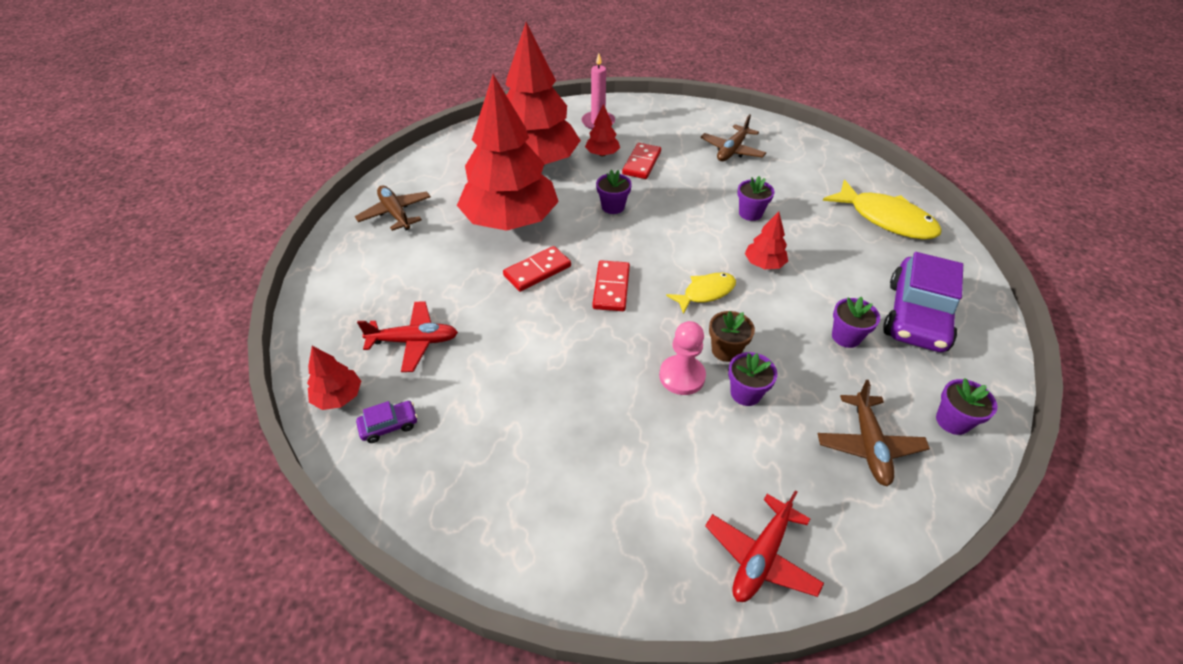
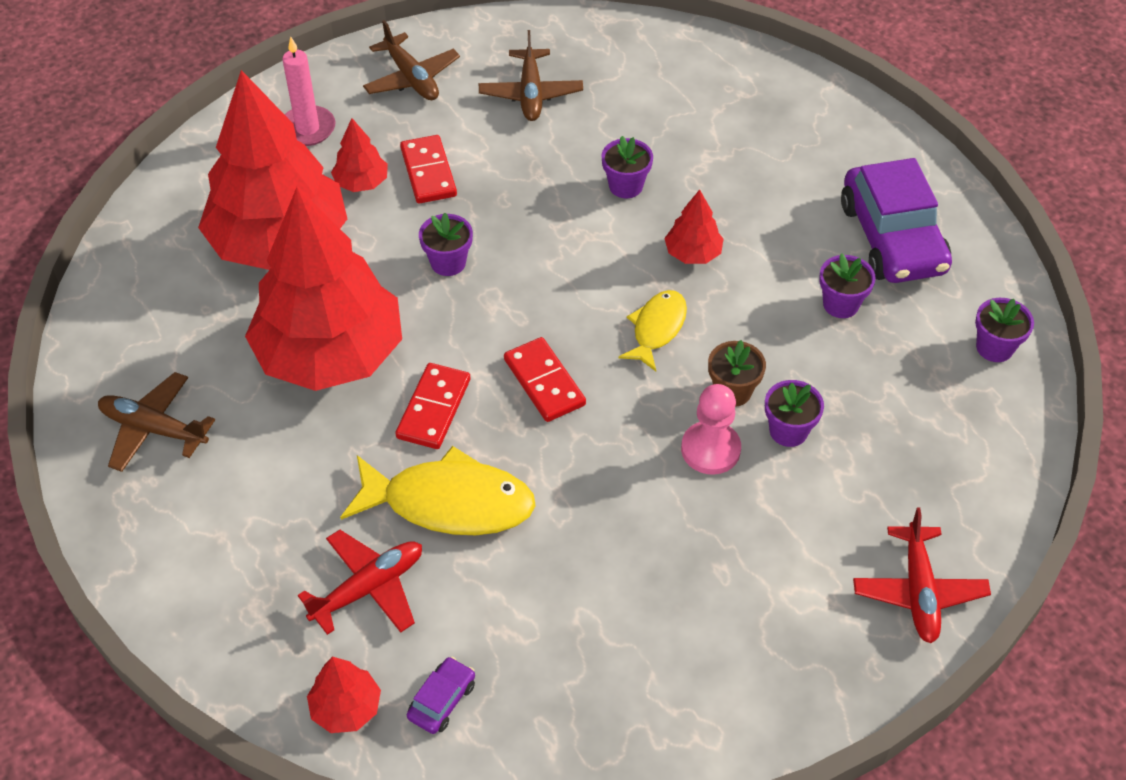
camera: 35 degrees left, 5 degrees up
(868, 445) = (938, 419): brown plane -> brown plane (411, 78)
(886, 219) = (783, 117): yellow fish -> yellow fish (449, 503)

